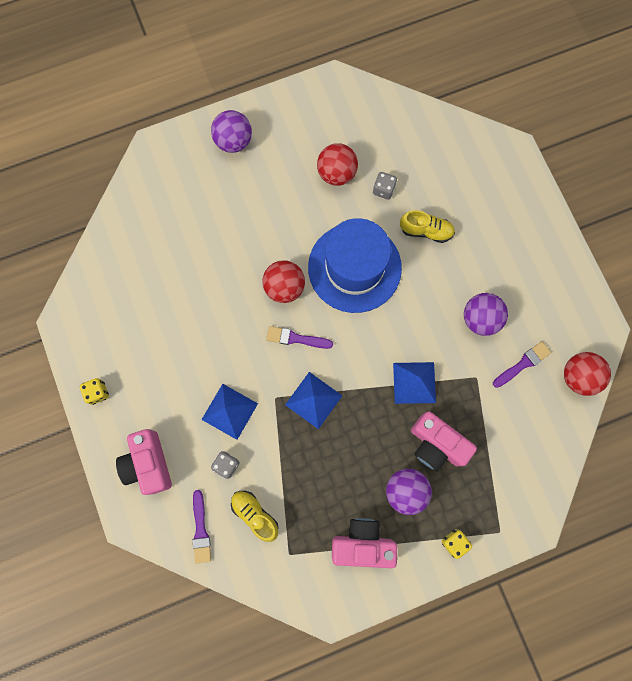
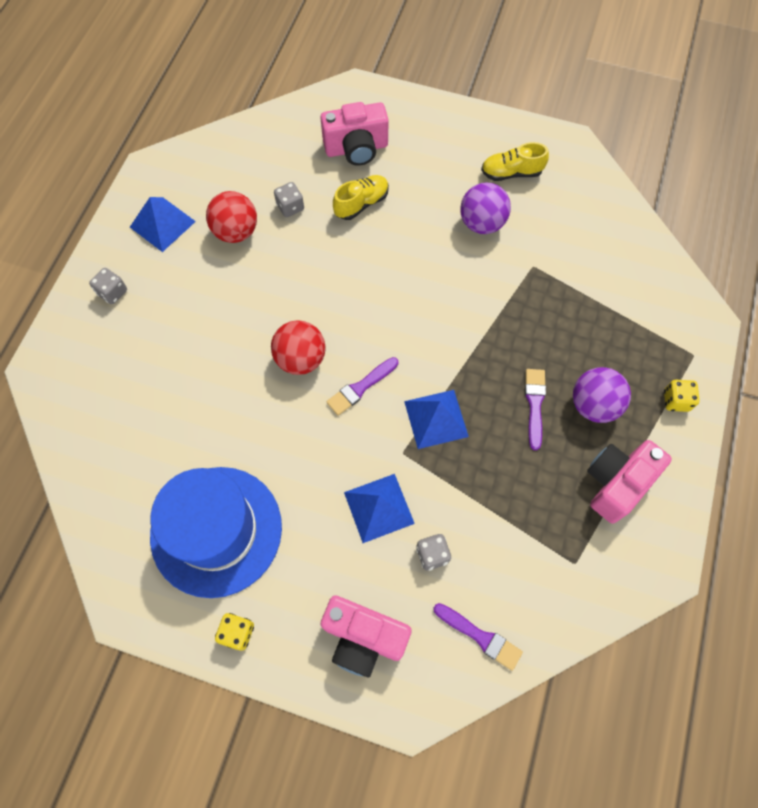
camera: 50 degrees left, 10 degrees down
(233, 141) = (112, 292): purple ball -> grey dice
(255, 514) = (507, 566): yellow shoe -> yellow shoe (511, 173)
(354, 267) = (339, 285): blue hat -> blue hat (216, 530)
(414, 382) = (494, 319): blue pyramid -> blue pyramid (162, 224)
(436, 444) = (569, 345): pink camera -> pink camera (356, 149)
(523, 364) = (551, 222): purple brush -> purple brush (534, 404)
(578, 377) = (598, 191): red ball -> none

